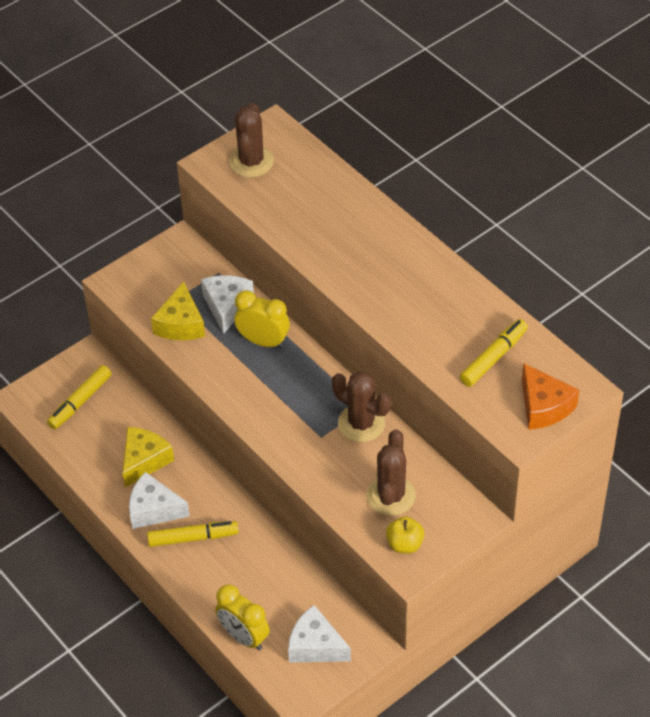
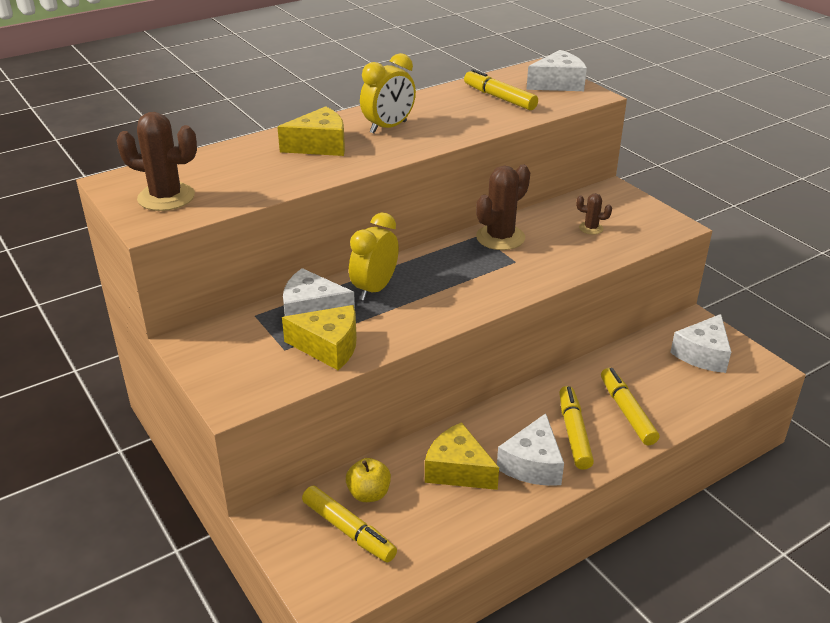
camera: 85 degrees left, 15 degrees down
(224, 578) = (627, 412): none -> yellow marker
(244, 636) = (701, 401): yellow clock -> yellow clock (388, 127)
(357, 236) = (320, 145): none -> yellow cheese
(391, 496) = (591, 228): brown cactus -> brown cactus, size x0.50
(404, 544) = (647, 225): yellow apple -> yellow apple (369, 494)
(544, 407) = (558, 84): orange cheese -> white cheese

